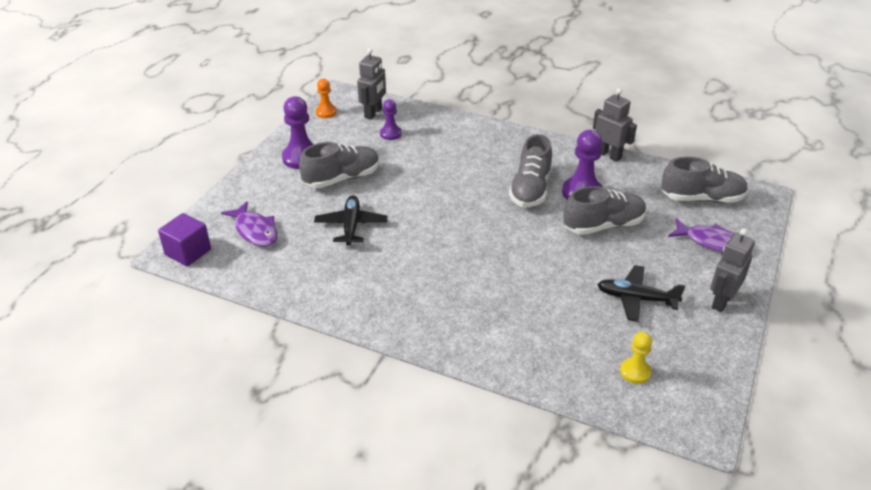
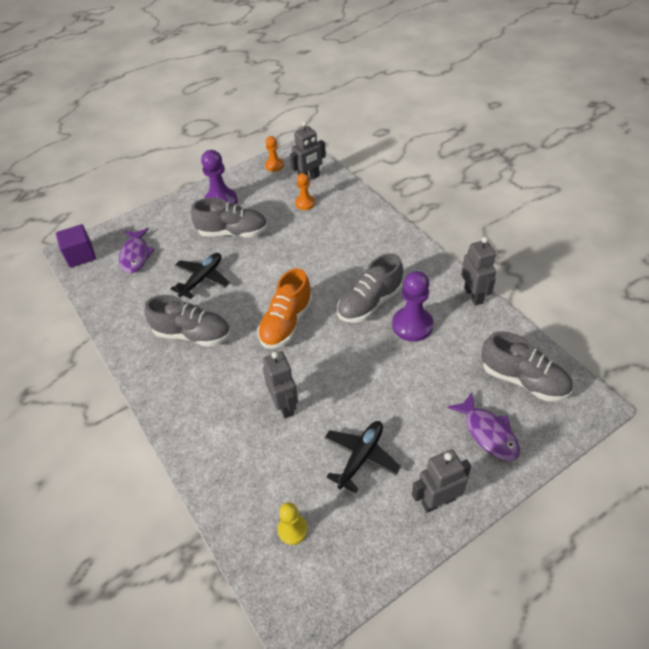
camera: 35 degrees right, 10 degrees up
(390, 134) = (305, 203): purple pawn -> orange pawn
(472, 230) = (286, 323): none -> orange shoe
(535, 290) = (284, 405): none -> grey robot
(603, 225) = (401, 368): grey shoe -> grey shoe (193, 334)
(636, 299) = (361, 457): black plane -> black plane turned 75 degrees clockwise

